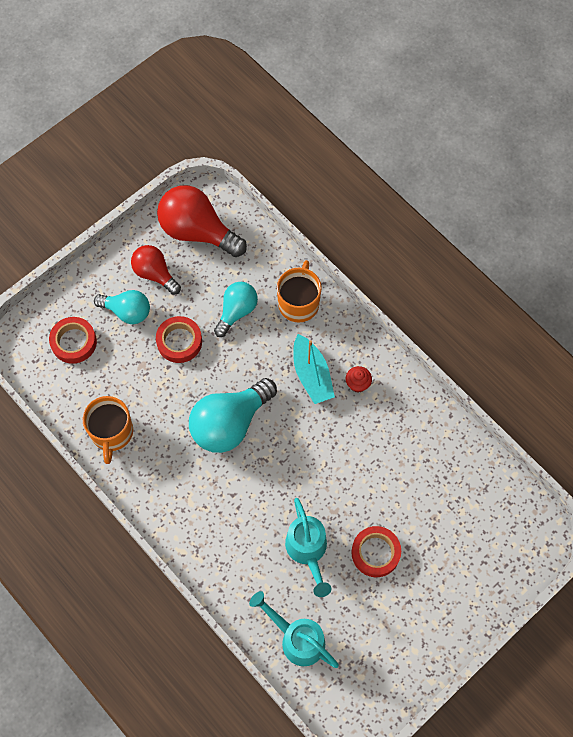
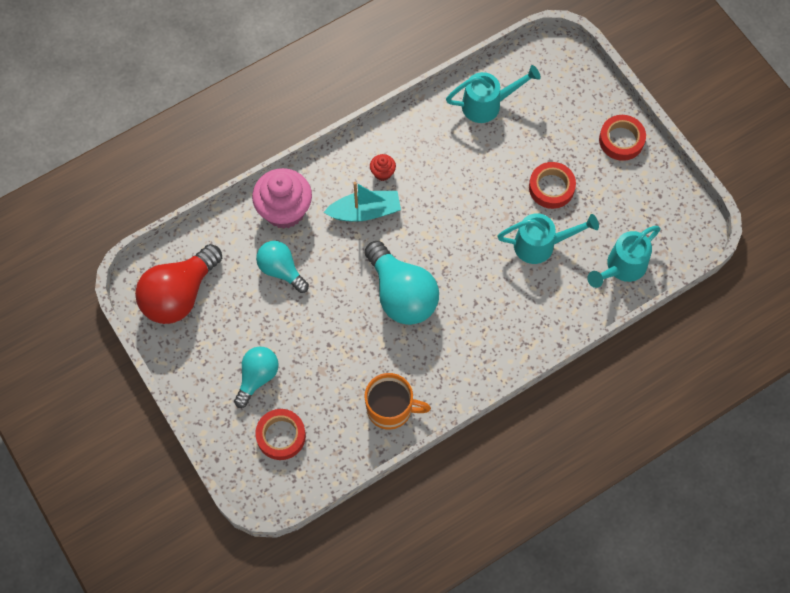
camera: 80 degrees left, 0 degrees up
(155, 274) = (219, 344): red light bulb -> none
(179, 342) = (303, 330): red tape -> red tape (621, 140)
(299, 303) = (284, 210): orange mug -> pink cupcake
(459, 474) = (487, 104): none -> turquoise watering can

